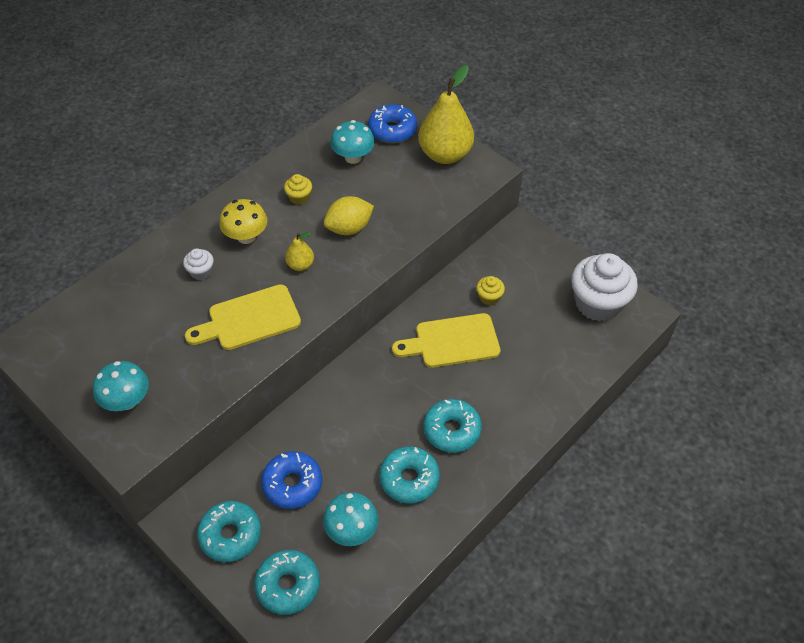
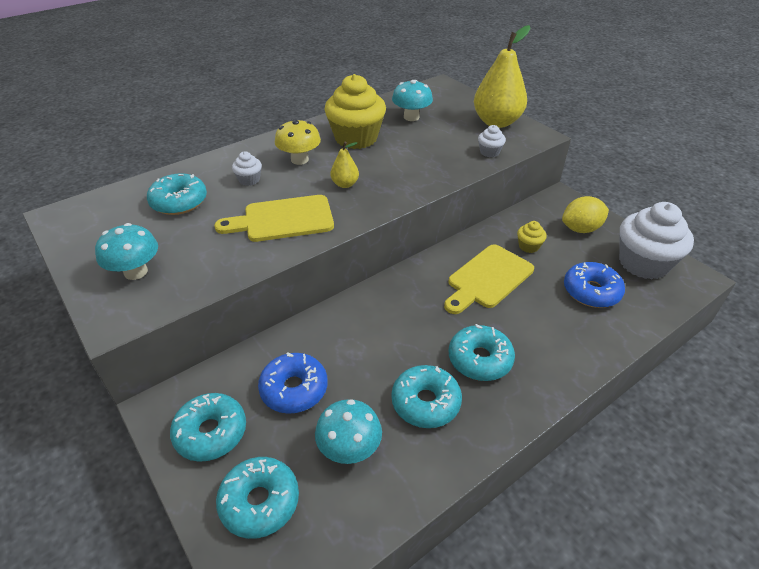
camera: 10 degrees right, 10 degrees down
(138, 311) = (179, 202): none -> turquoise donut
(299, 197) = (356, 138): yellow cupcake -> yellow cupcake, size x2.26
(349, 228) = (398, 163): yellow lemon -> yellow lemon (580, 229)
(392, 130) = (450, 103): blue donut -> blue donut (591, 291)
(441, 201) = (489, 152): none -> white cupcake
(452, 342) = (488, 278): yellow cutting board -> yellow cutting board turned 45 degrees counterclockwise

